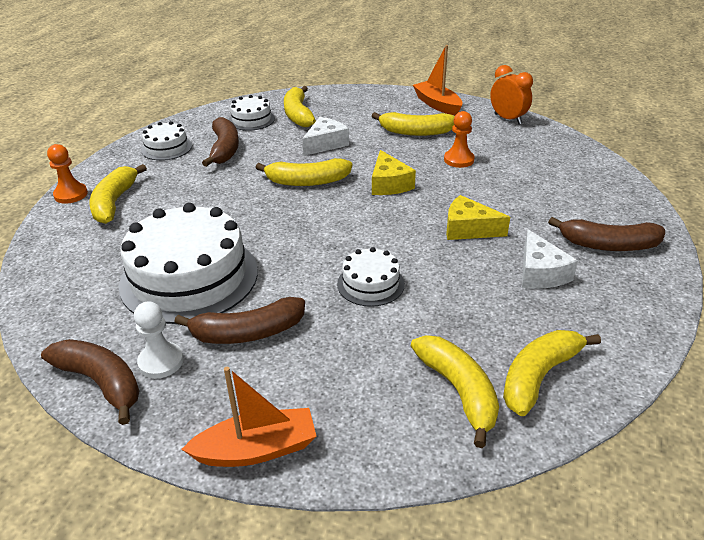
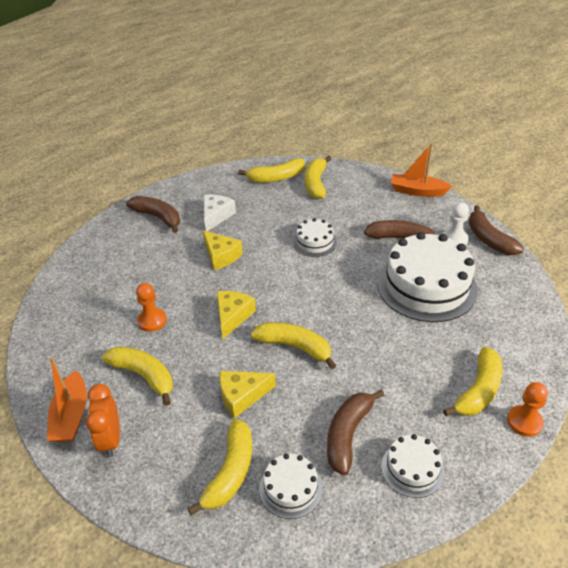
camera: 150 degrees left, 5 degrees up
(325, 144) = (242, 396): white cheese -> yellow cheese
(507, 119) = (44, 357): orange clock -> orange clock (111, 439)

